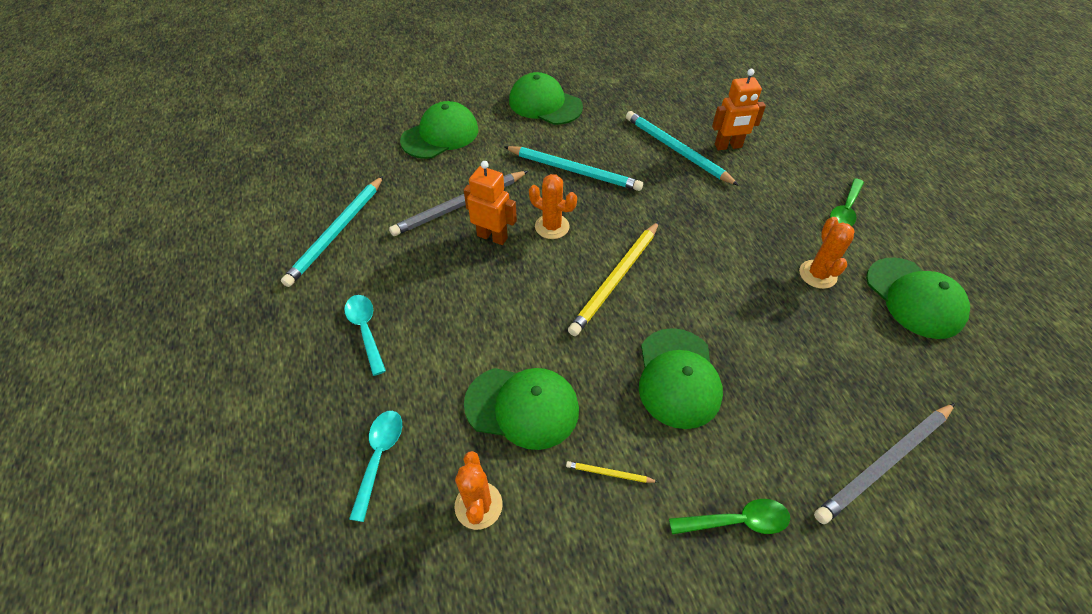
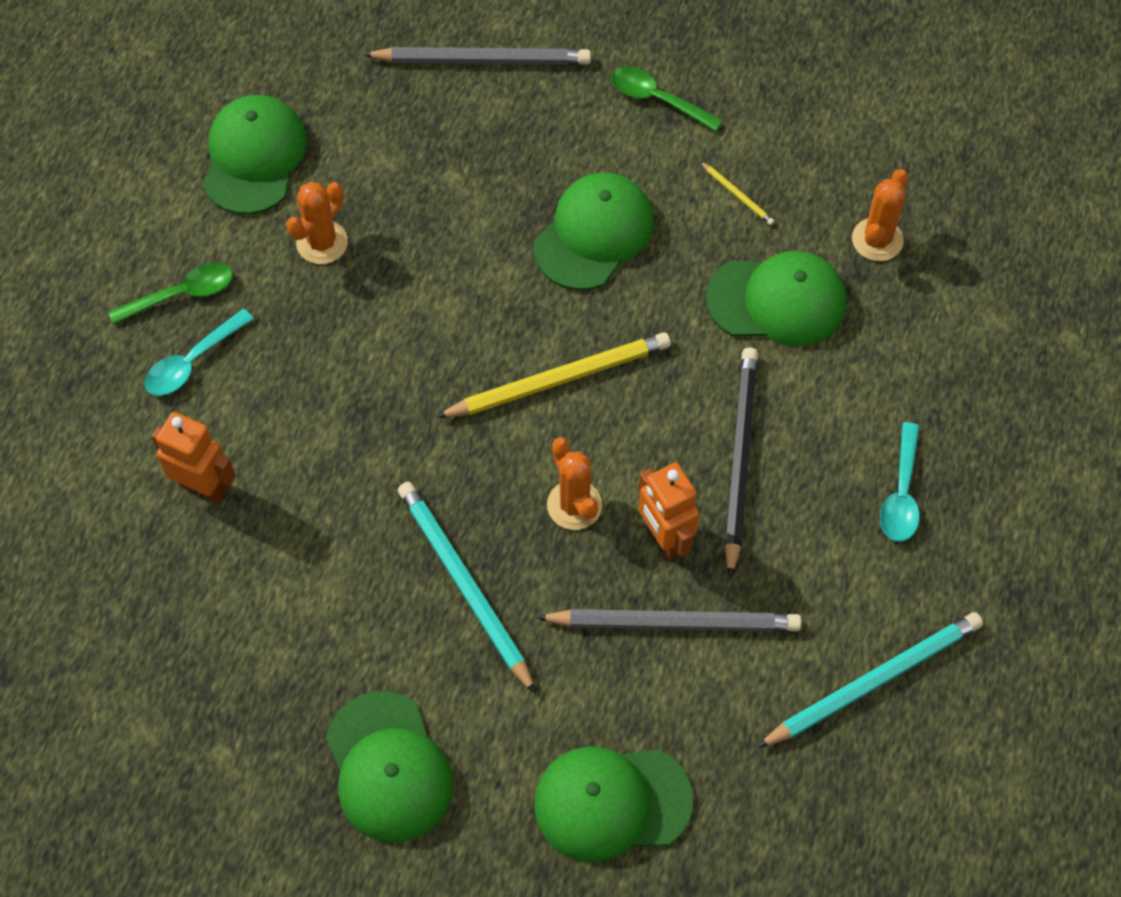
camera: 145 degrees left, 10 degrees up
(379, 457) = (951, 337): turquoise spoon -> turquoise spoon (193, 361)
(479, 296) = (739, 458): none -> black pencil
(522, 407) = (777, 300): green cap -> green cap turned 135 degrees clockwise
(676, 150) = (283, 528): turquoise pencil -> none

